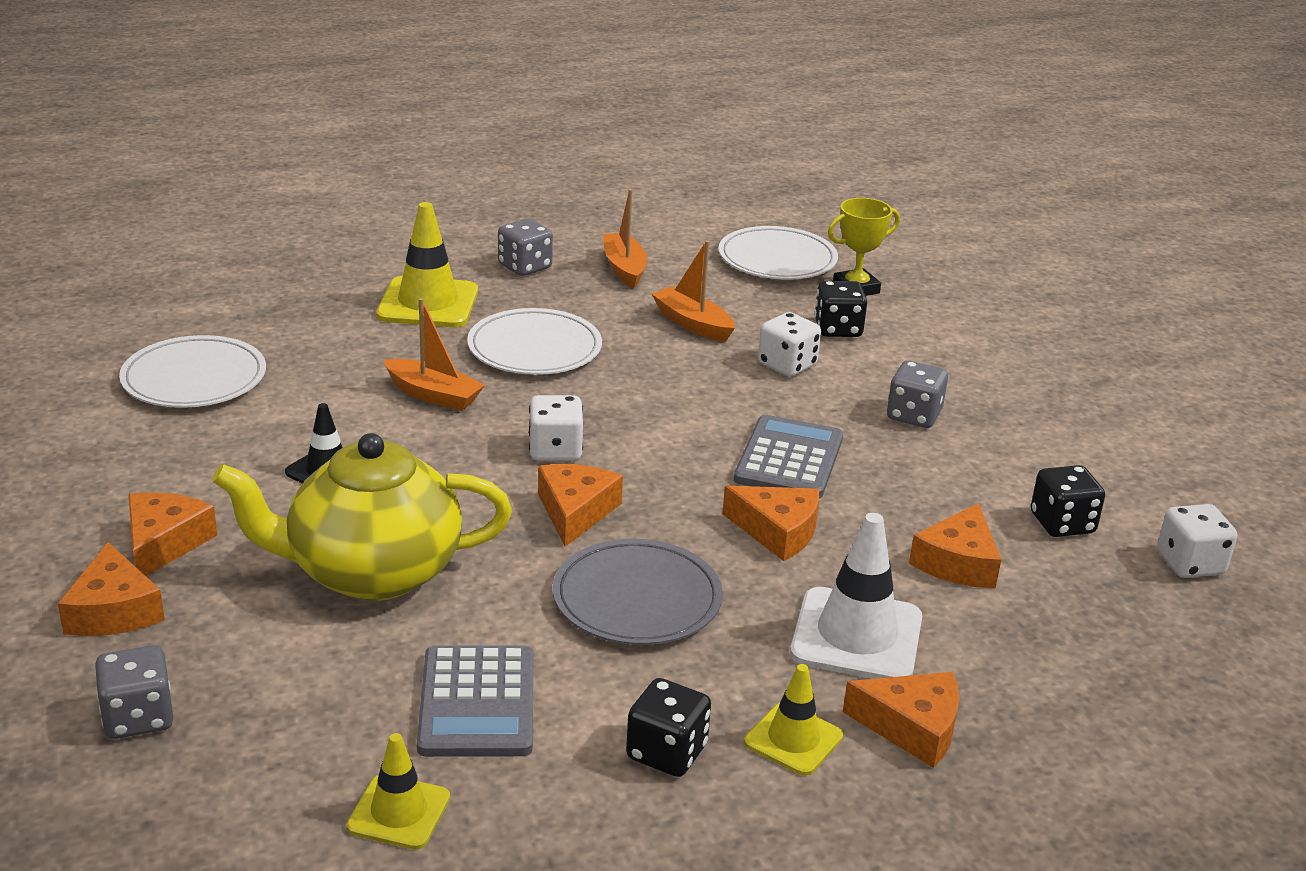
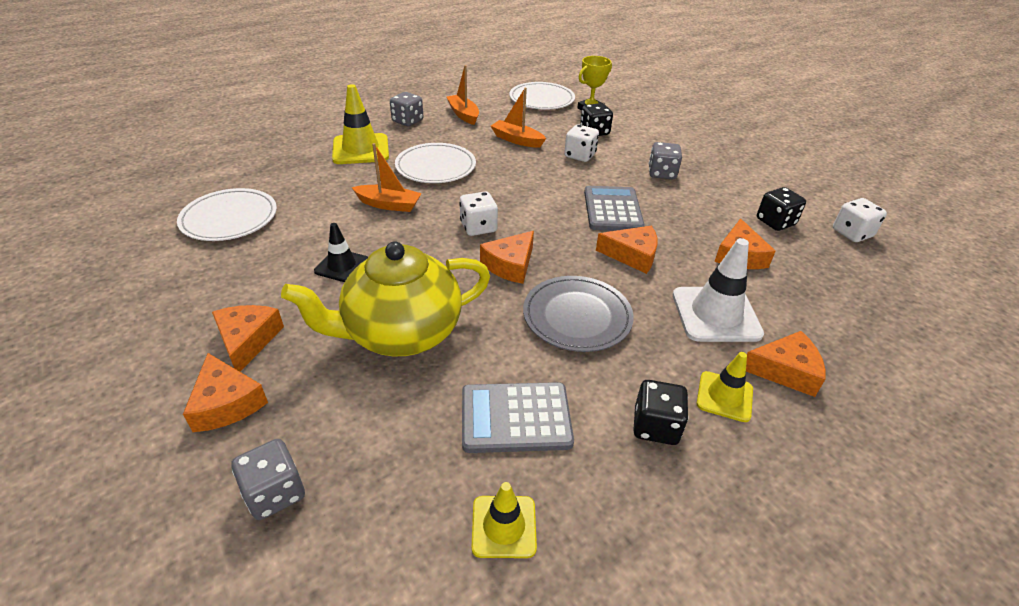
camera: 15 degrees left, 10 degrees up
(477, 703) = (515, 418): grey calculator -> grey calculator turned 105 degrees clockwise
(575, 512) = (510, 265): orange cheese -> orange cheese turned 135 degrees counterclockwise

